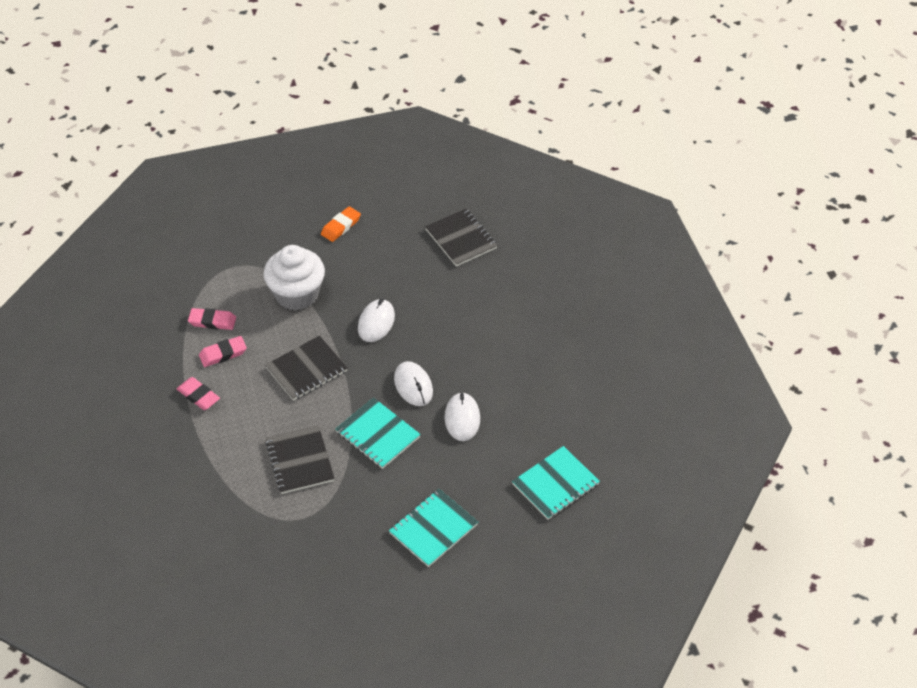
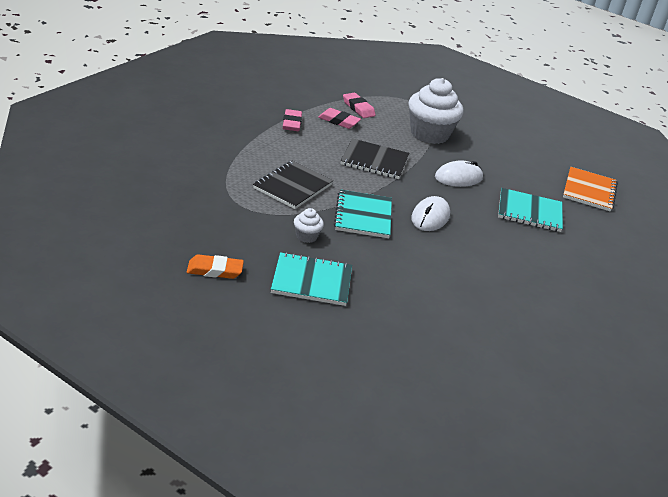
camera: 45 degrees right, 15 degrees down
(341, 226) = (511, 132): orange eraser -> orange eraser (215, 270)
(376, 496) = (306, 236): none -> white cupcake
(461, 239) = (589, 191): black notebook -> orange notebook
(462, 418) = (435, 255): white mouse -> none
(555, 484) = (444, 340): turquoise notebook -> turquoise notebook (529, 212)

